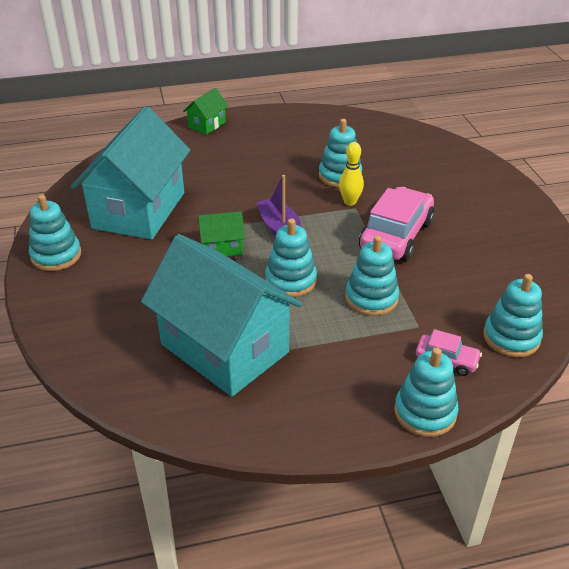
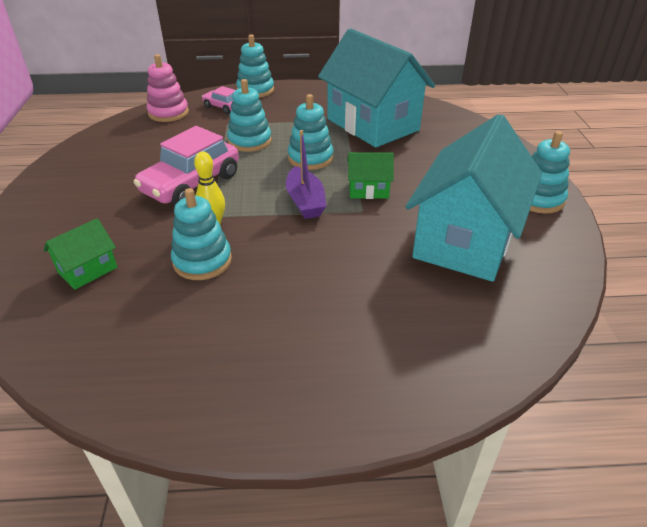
camera: 170 degrees left, 0 degrees up
(207, 125) = (379, 405): green house -> green house (88, 270)
(511, 337) = (168, 113): turquoise stacking toy -> pink stacking toy

